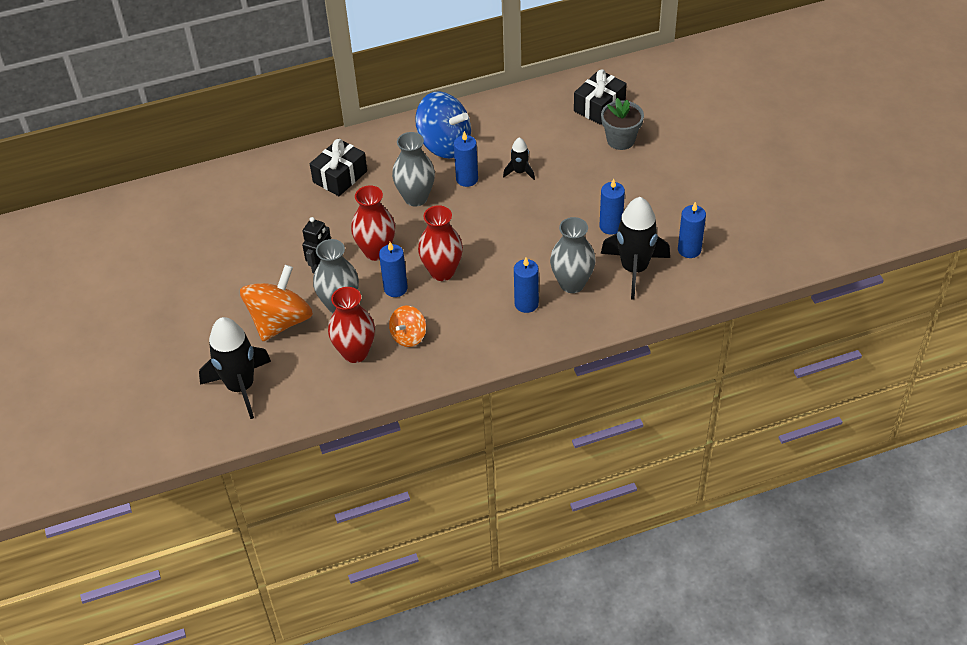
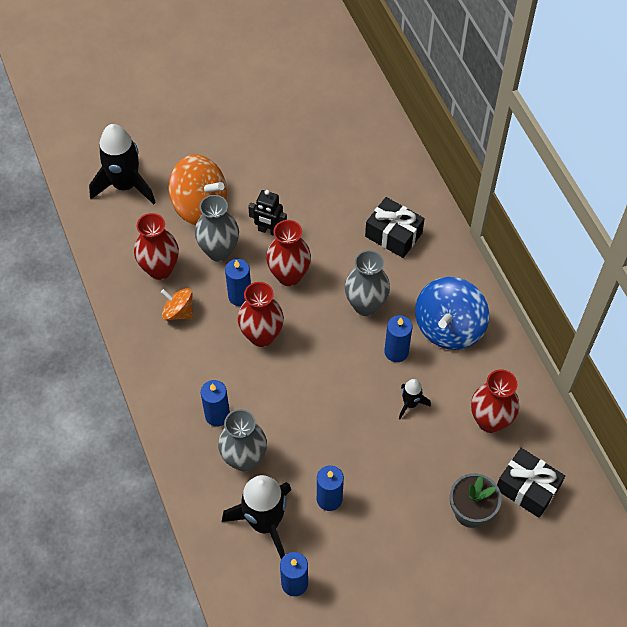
camera: 85 degrees right, 10 degrees up
(538, 124) = (490, 421): none -> red vase

